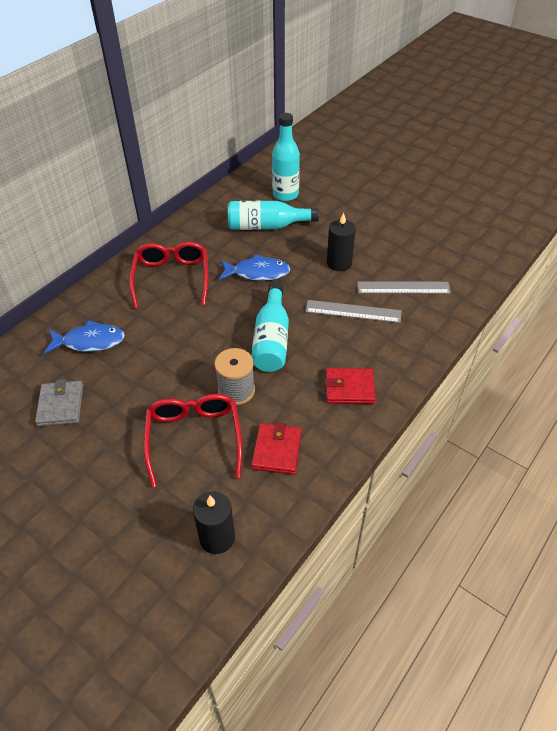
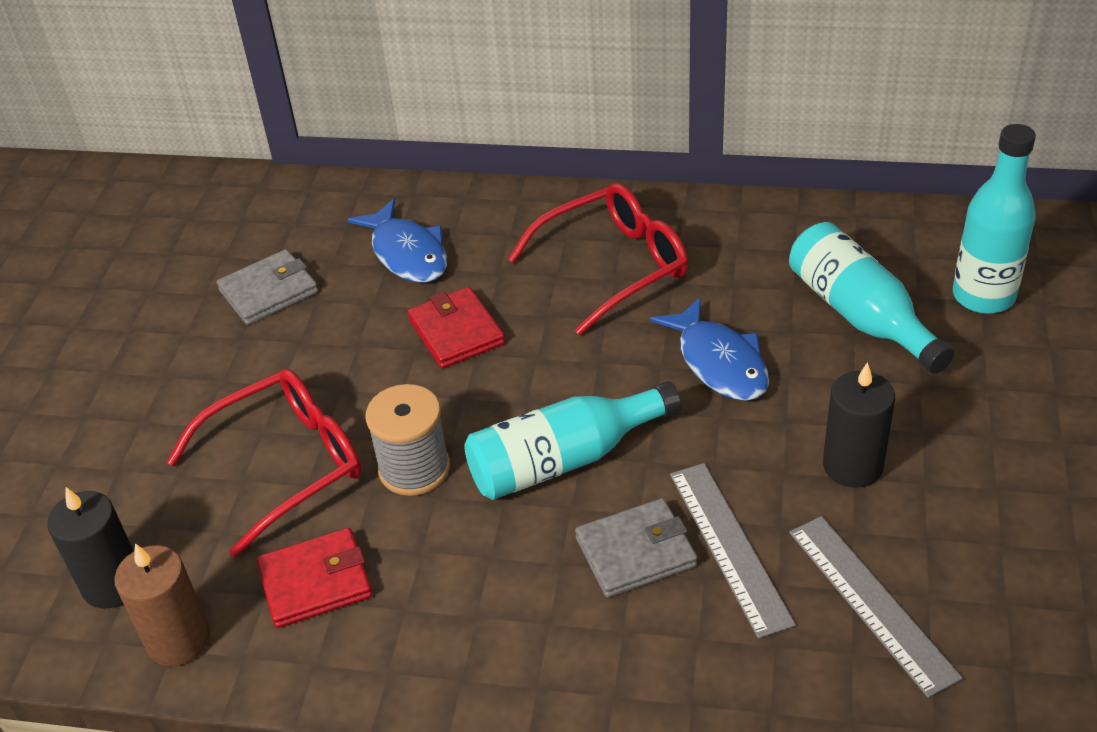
camera: 65 degrees right, 5 degrees down
(274, 517) = (178, 640): none -> brown candle
(337, 338) = (636, 552): none -> grey wallet
(349, 388) = (519, 625): red wallet -> red wallet (456, 332)

